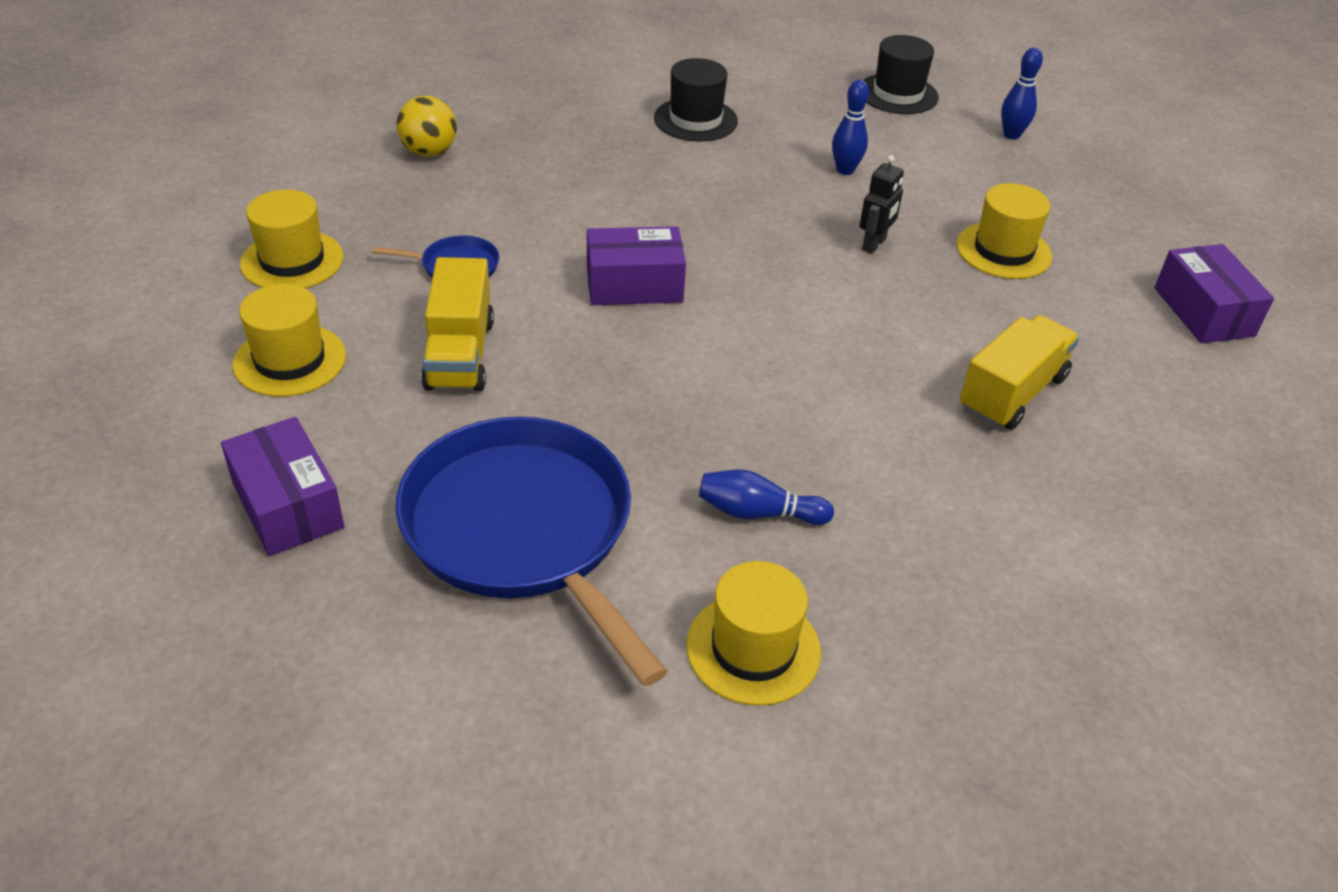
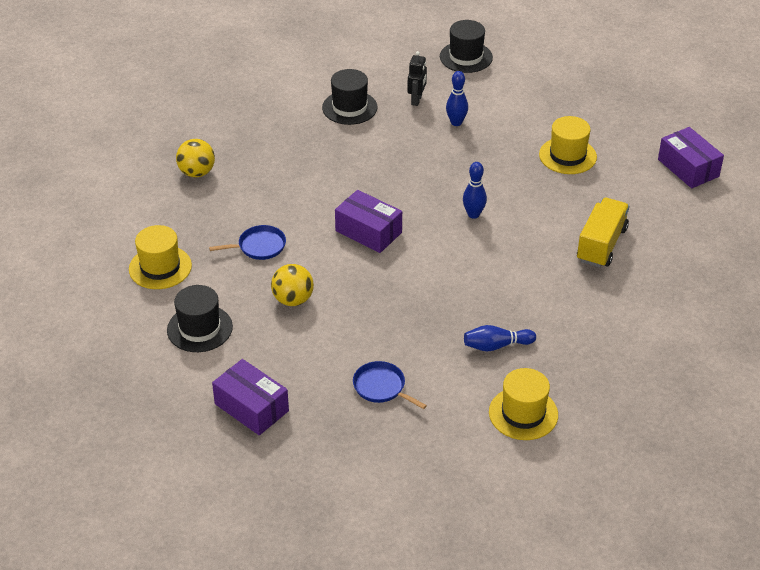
camera: 15 degrees left, 0 degrees up
(290, 360) = (199, 328): yellow hat -> black hat
(460, 354) = (293, 300): yellow truck -> yellow ball
(523, 530) = (381, 387): blue pan -> blue pan, size x0.41
(634, 285) = (368, 232): purple box -> purple box turned 60 degrees clockwise
(874, 244) = (493, 170): black robot -> black robot (416, 100)
(1011, 135) = (545, 72): blue bowling pin -> blue bowling pin (473, 214)

